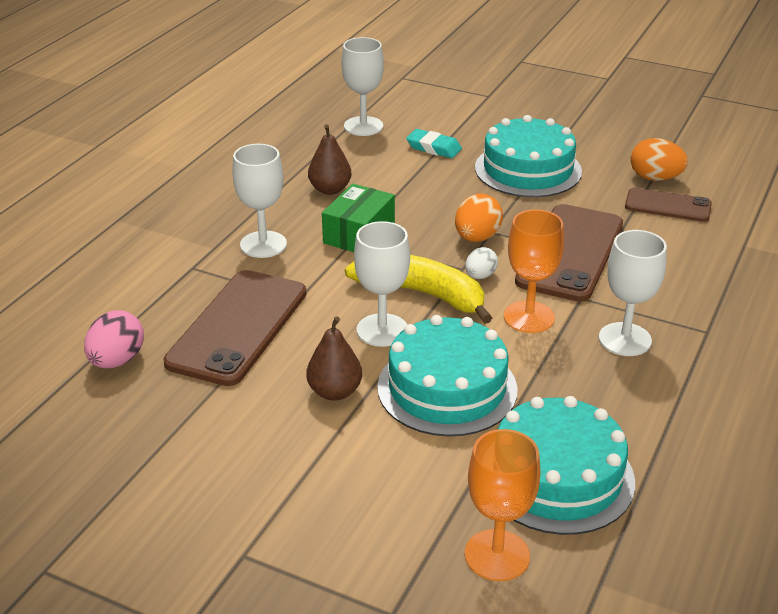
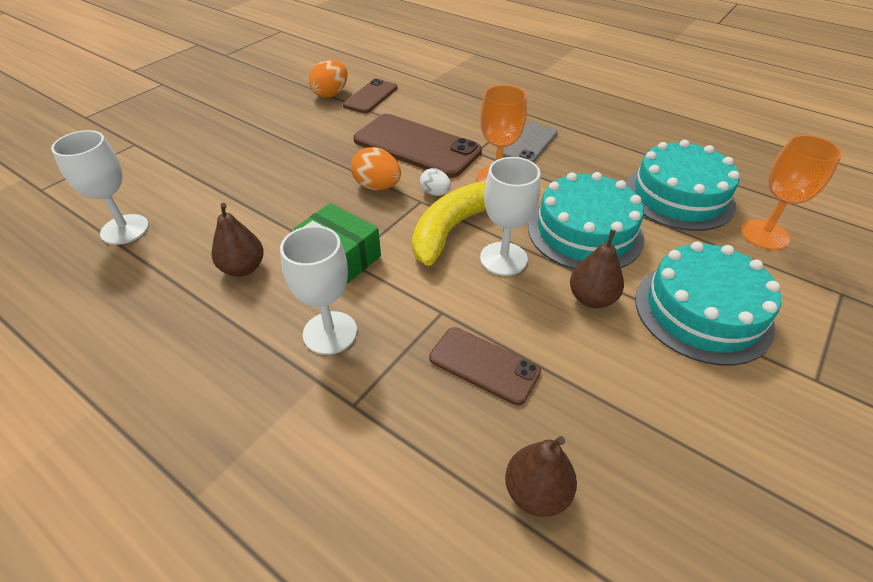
camera: 80 degrees left, 10 degrees up
(117, 361) = (536, 492): pink egg -> brown pear
(238, 327) = (484, 365): brown phone -> brown phone, size x0.57
(433, 148) = (208, 189): turquoise eraser -> none
(528, 169) = (282, 144): turquoise cake -> turquoise cake (702, 311)
(624, 339) = (529, 143): white goblet -> grey phone

